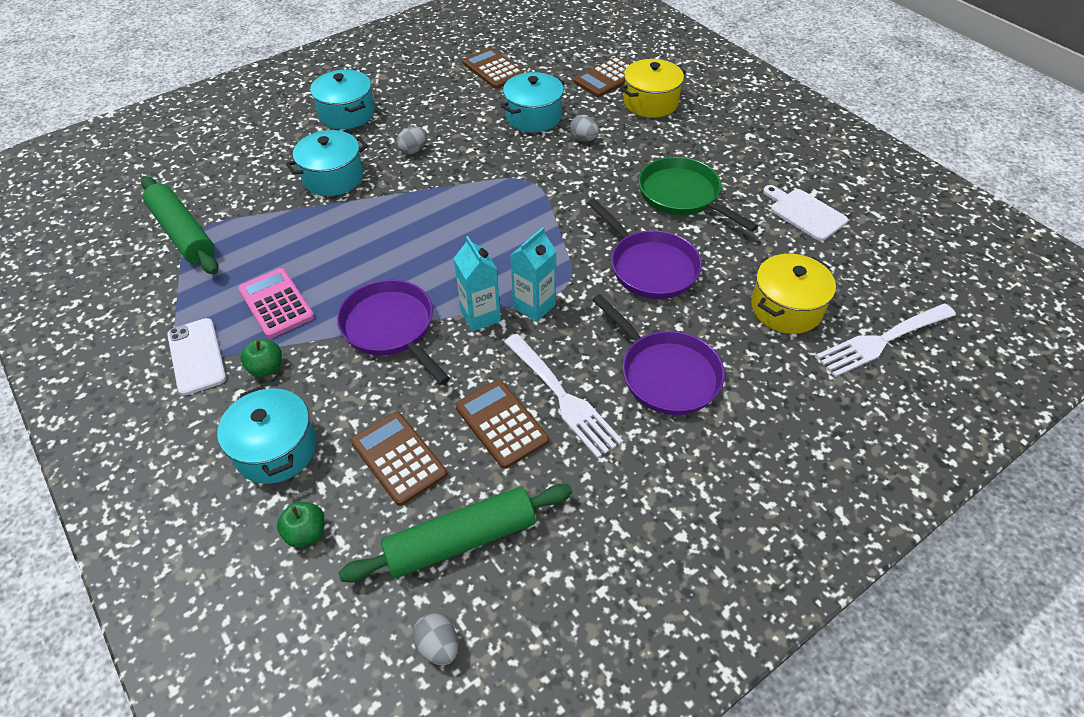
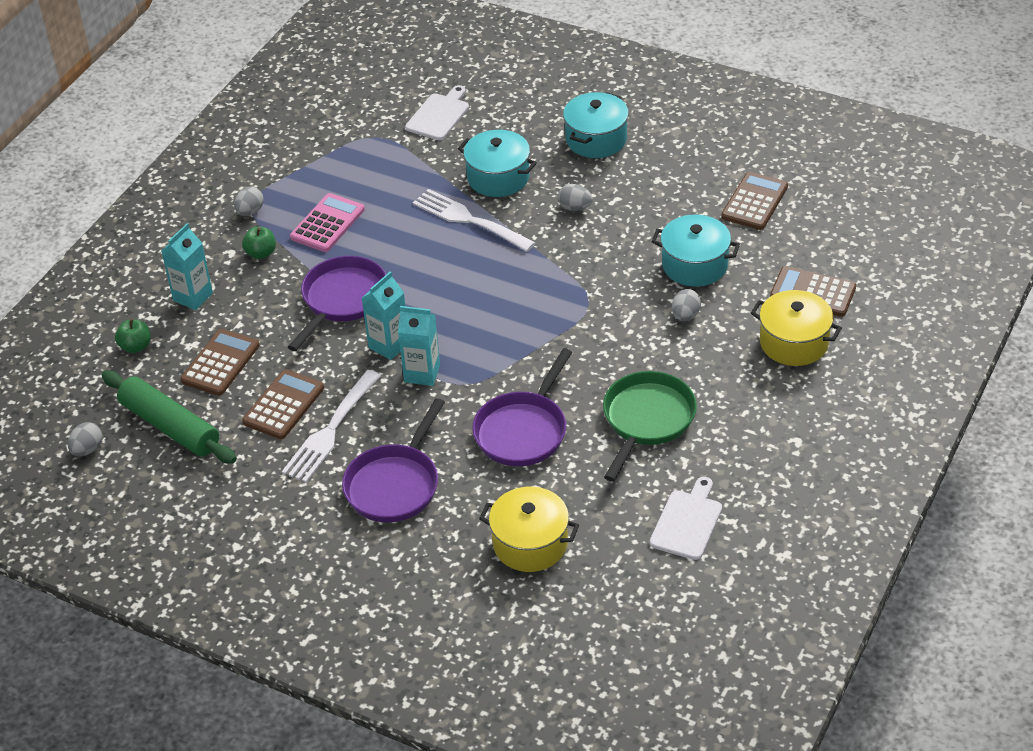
camera: 65 degrees right, 5 degrees down
(183, 234) = (368, 132): green rolling pin -> none
(196, 356) = (250, 212): white phone -> grey egg
(216, 184) = (439, 115): none -> white cutting board
(276, 449) = (193, 297): turquoise pot -> turquoise carton
(882, 340) = (530, 625): white fork -> white fork (469, 220)

